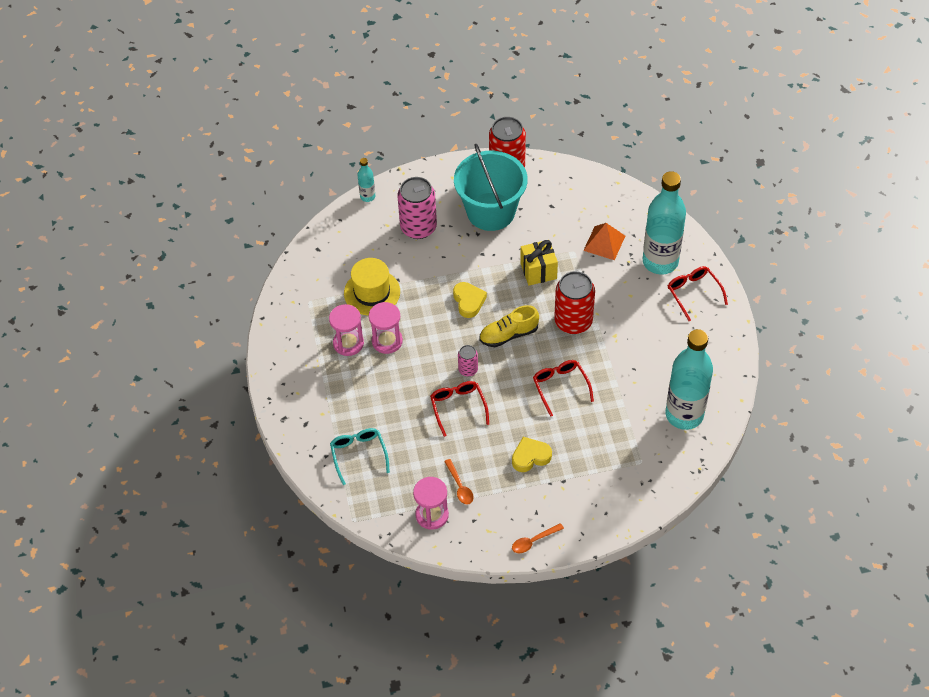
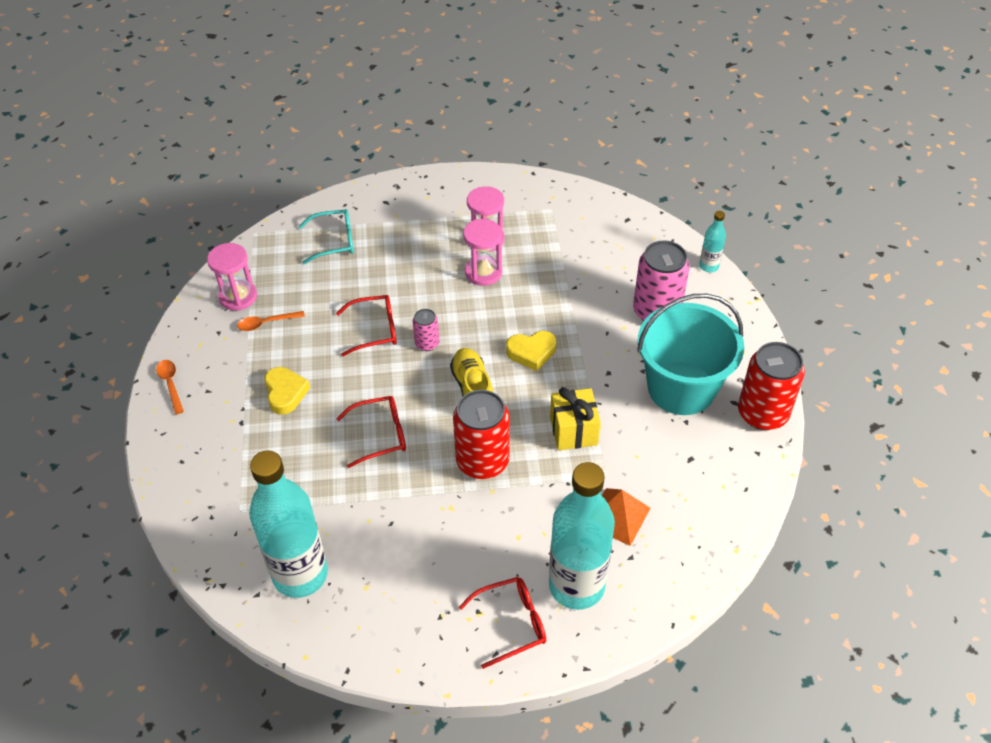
camera: 95 degrees right, 5 degrees down
(372, 292) = (557, 263): yellow hat -> none

